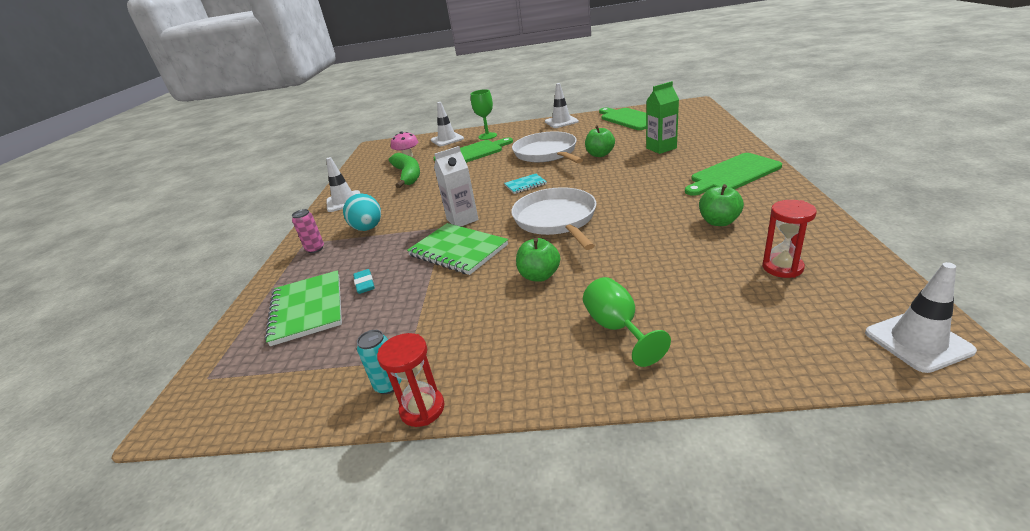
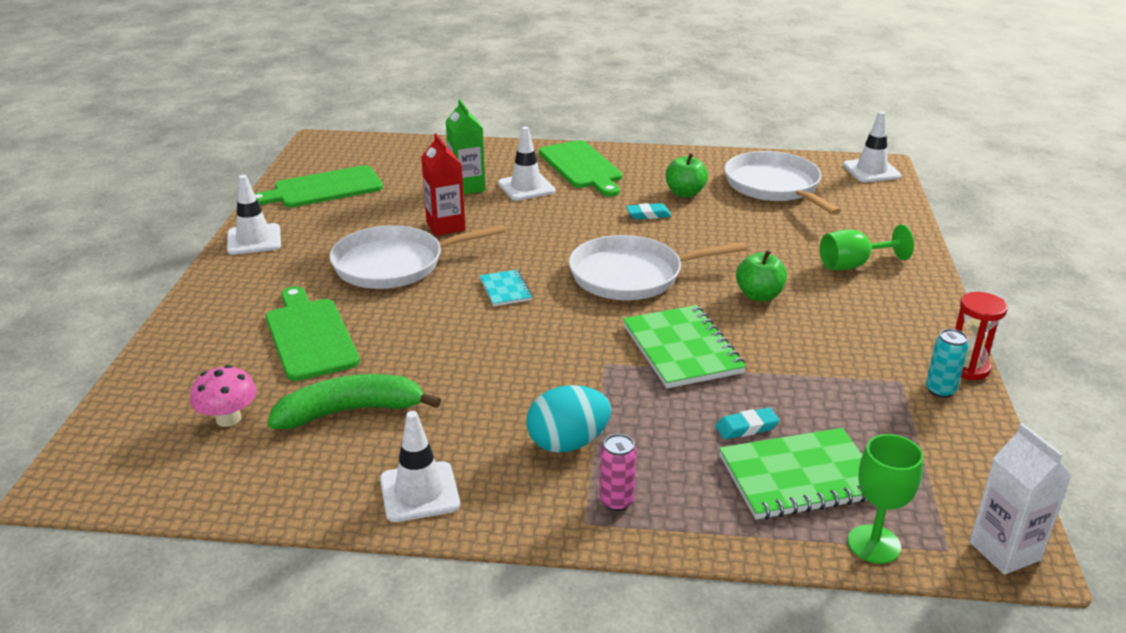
camera: 90 degrees left, 0 degrees up
(447, 139) = (181, 366): white traffic cone -> white traffic cone (526, 187)
(458, 250) = (682, 349): green notebook -> green notebook turned 60 degrees counterclockwise
(462, 220) = (590, 346): white carton -> white carton (1005, 551)
(487, 136) = (229, 316): green goblet -> green goblet (874, 544)
(600, 154) = (445, 226): green apple -> red carton
(662, 212) = (648, 215): none -> turquoise eraser
(782, 267) = (774, 186): red hourglass -> white pan

